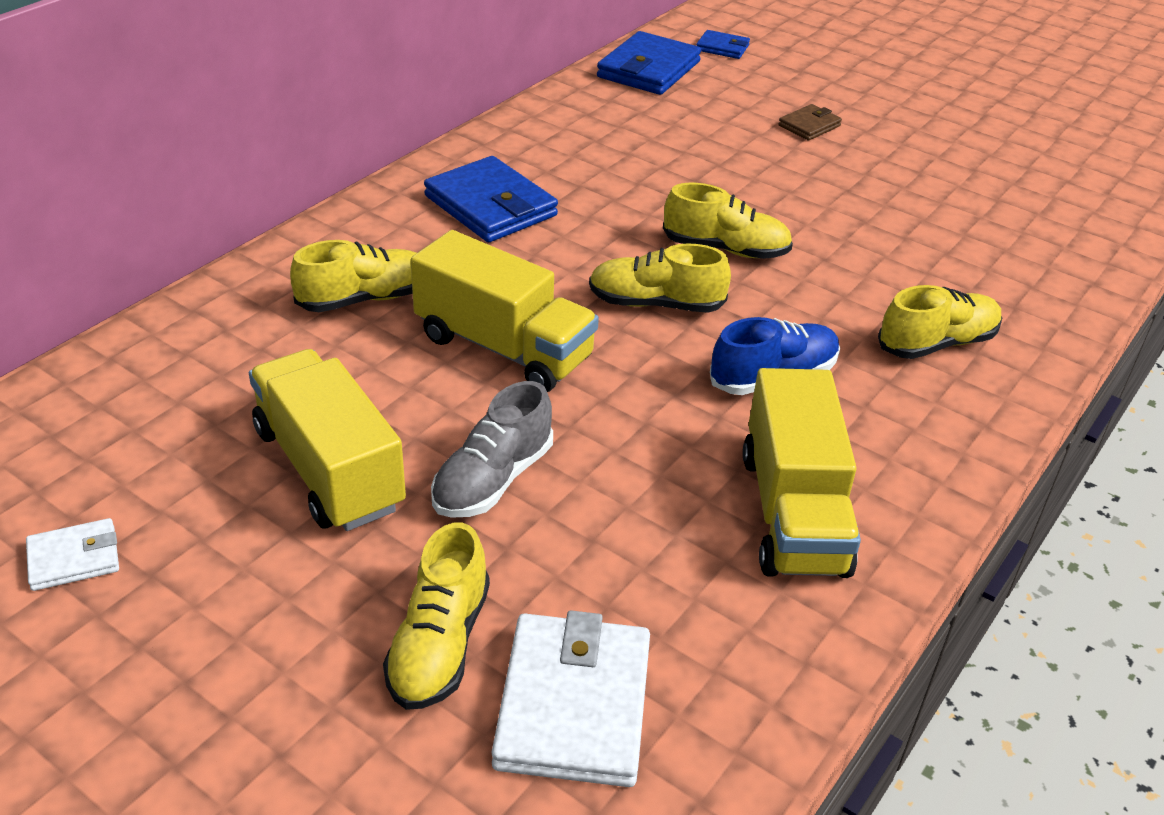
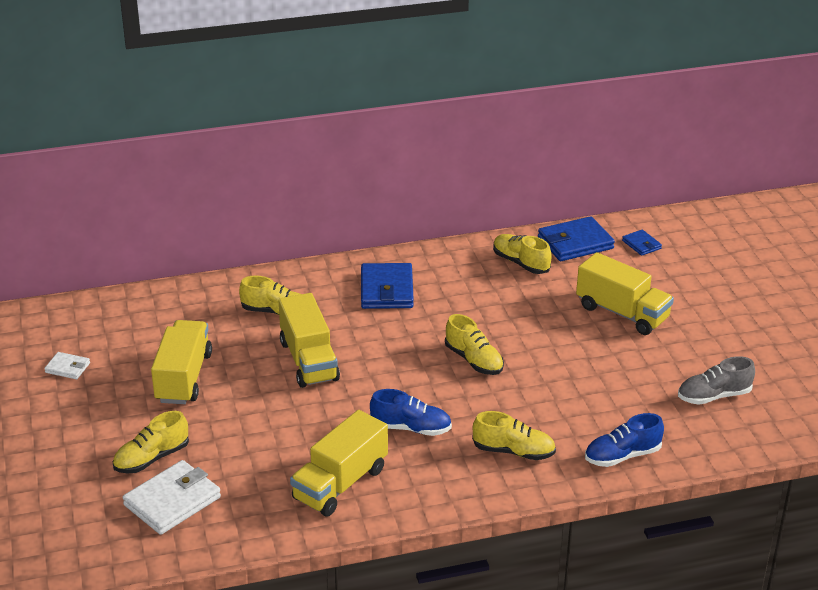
camera: 40 degrees right, 5 degrees down
(493, 479) = (238, 412): grey shoe -> grey shoe (714, 396)
(655, 304) = (402, 371): yellow shoe -> yellow shoe (520, 263)
(809, 126) = (622, 313): brown wallet -> yellow truck
(1053, 288) = (622, 456): none -> blue shoe

